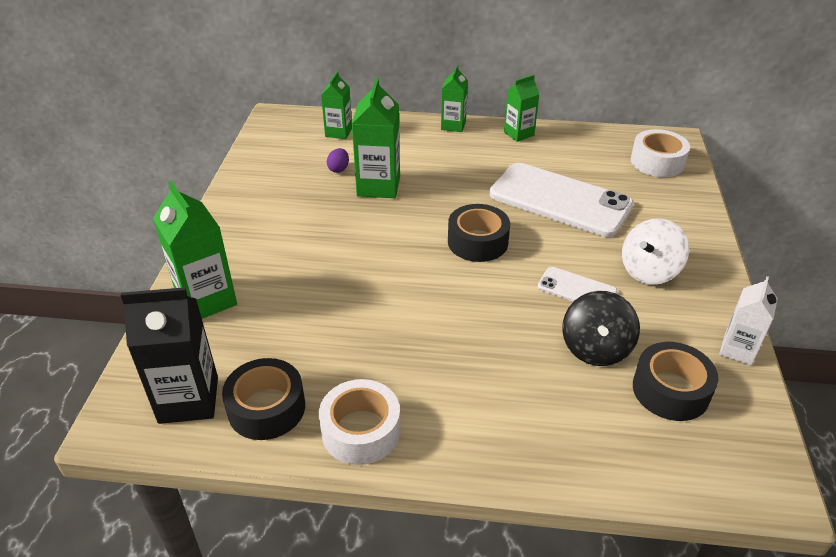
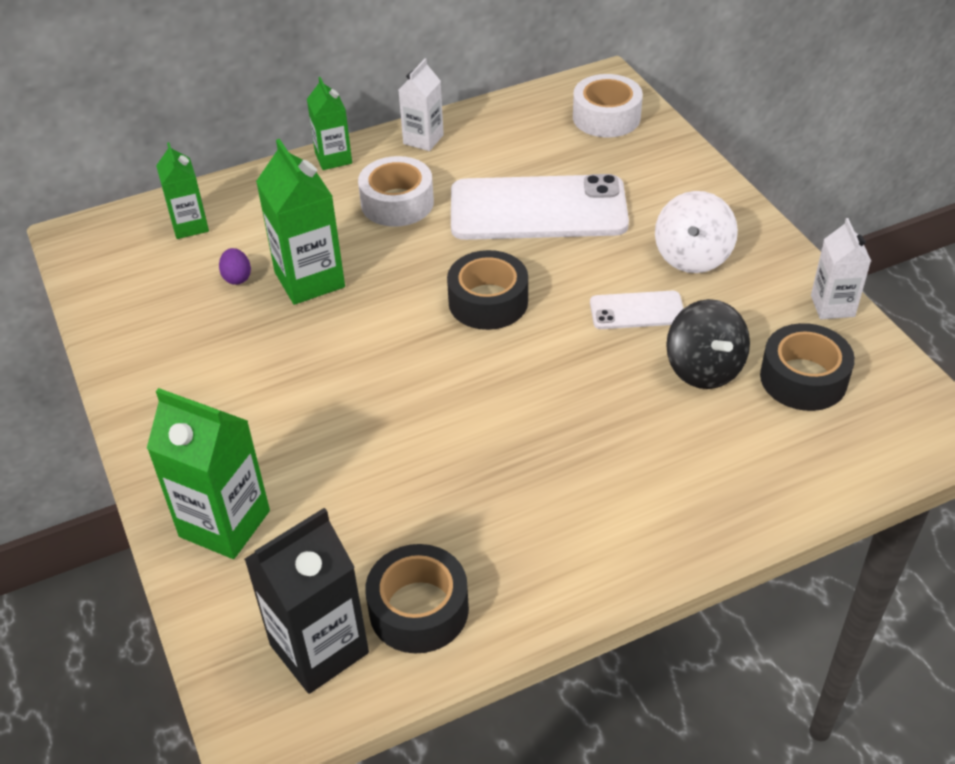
camera: 30 degrees left, 5 degrees up
(361, 431) = (543, 578): white tape -> white tape (397, 203)
(518, 134) = (423, 139): green carton -> white carton

